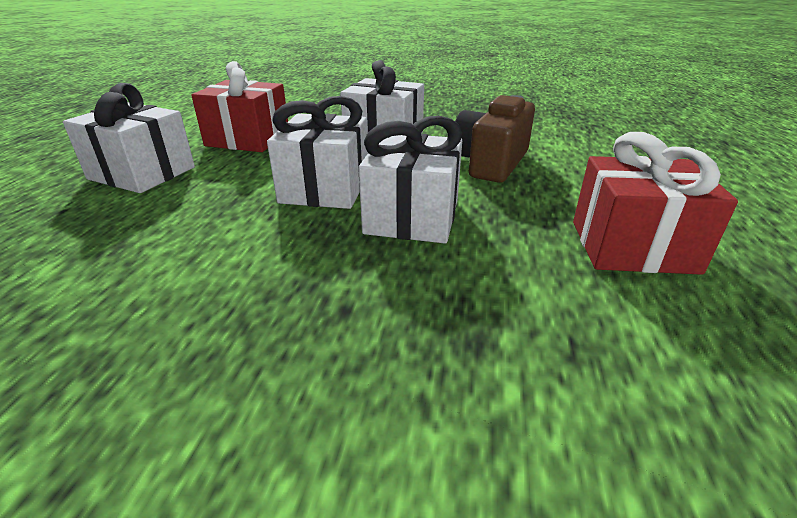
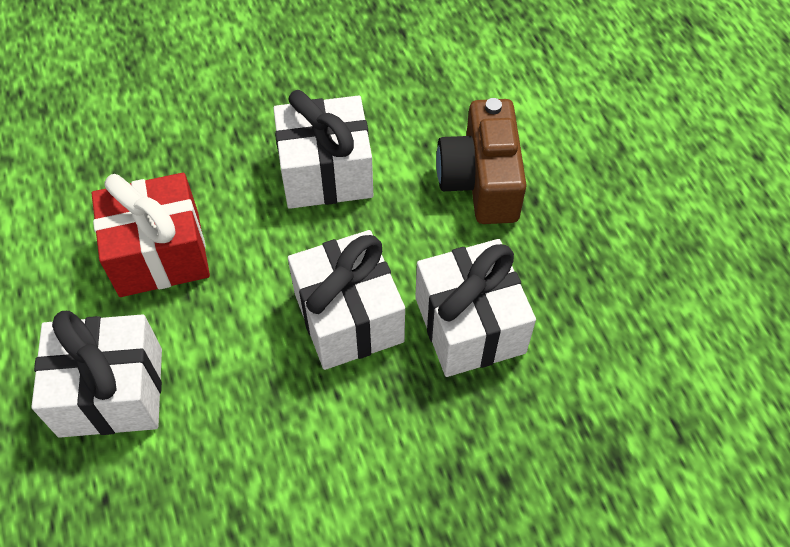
camera: 30 degrees left, 25 degrees up
(632, 246) = (670, 279): red gift -> none

